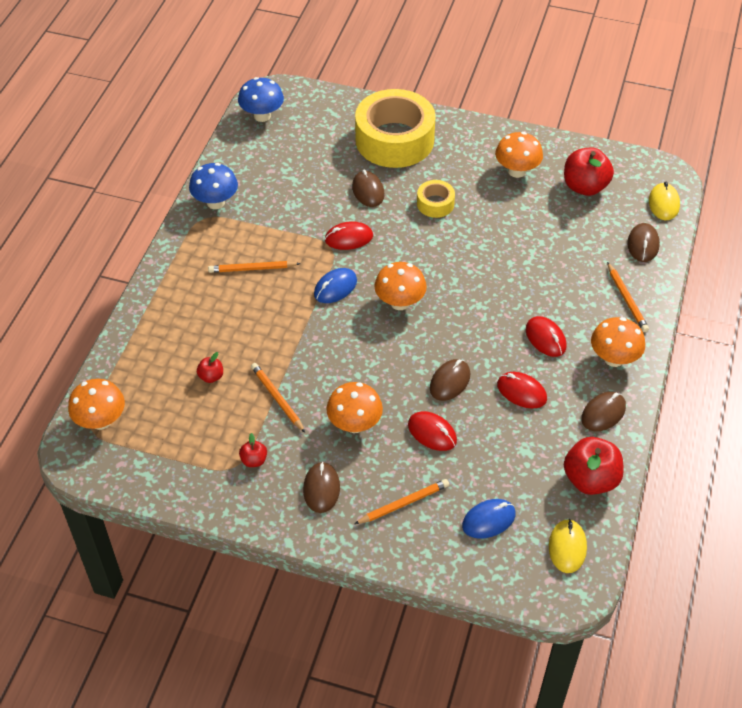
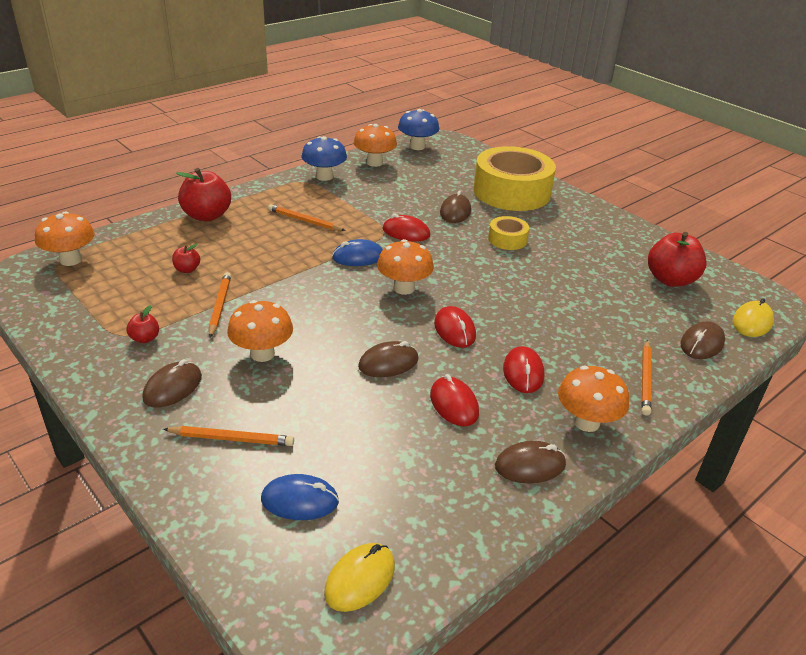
camera: 30 degrees right, 15 degrees down
(432, 433) = (326, 394): red mouse -> red mouse (454, 330)
(517, 171) = (608, 246): orange mushroom -> orange mushroom (374, 163)
(590, 479) = (455, 522): red apple -> red apple (207, 216)

